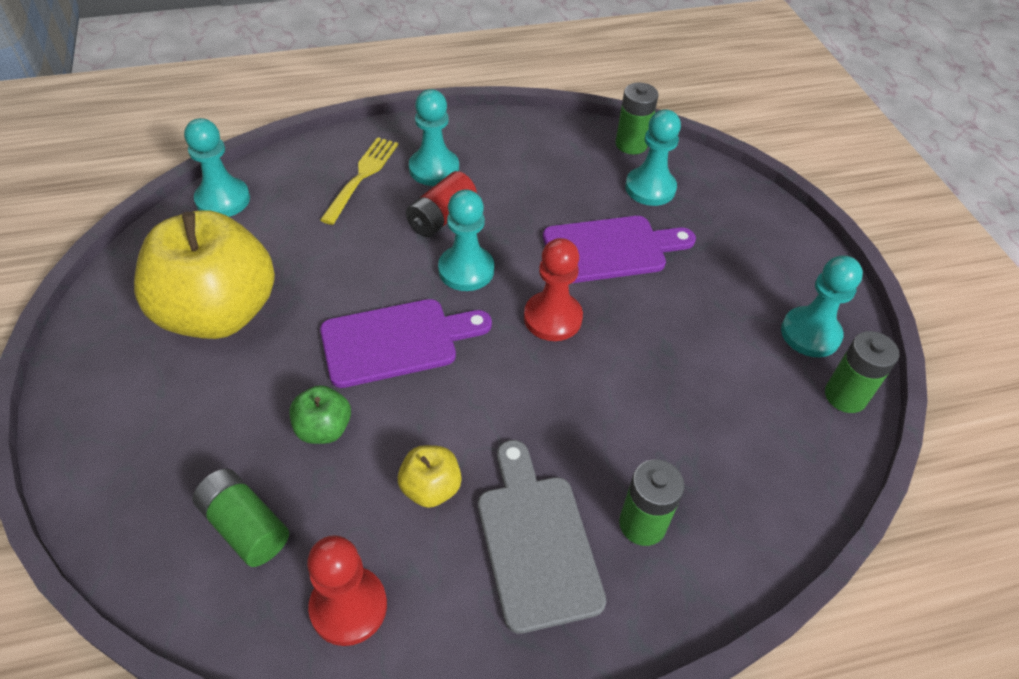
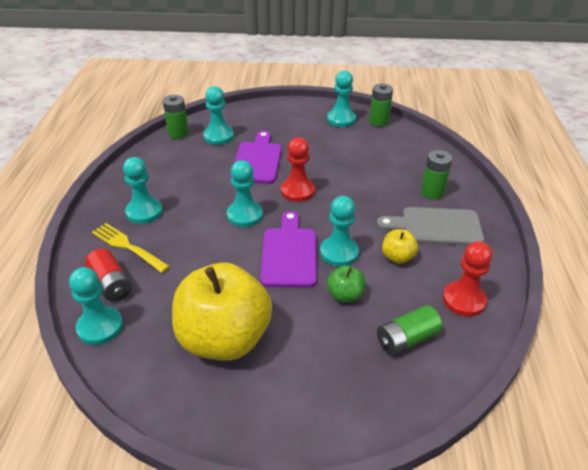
camera: 70 degrees left, 10 degrees down
(417, 403) = (339, 253): none -> turquoise pawn
(441, 217) = (193, 217): red battery -> red battery (111, 284)

